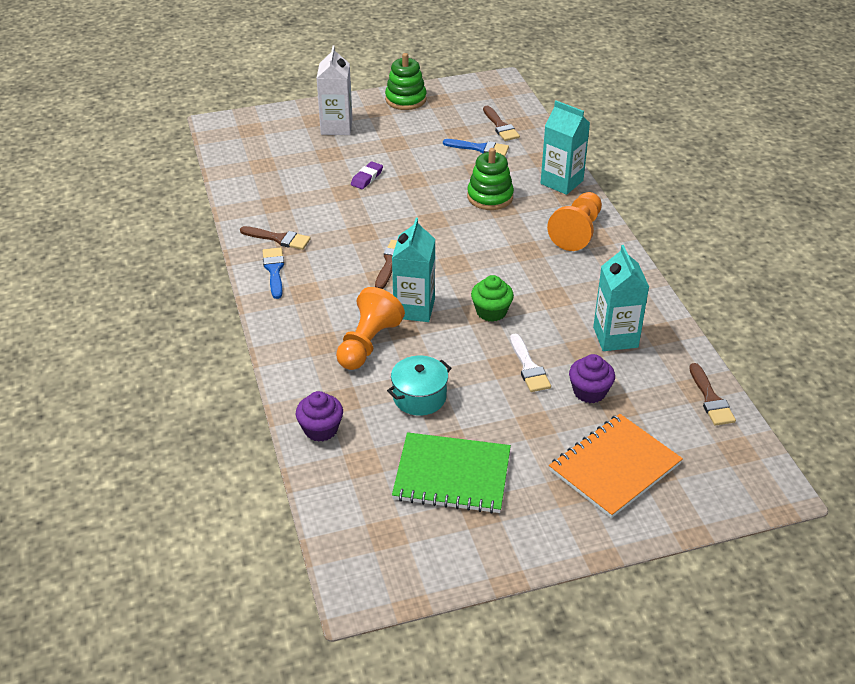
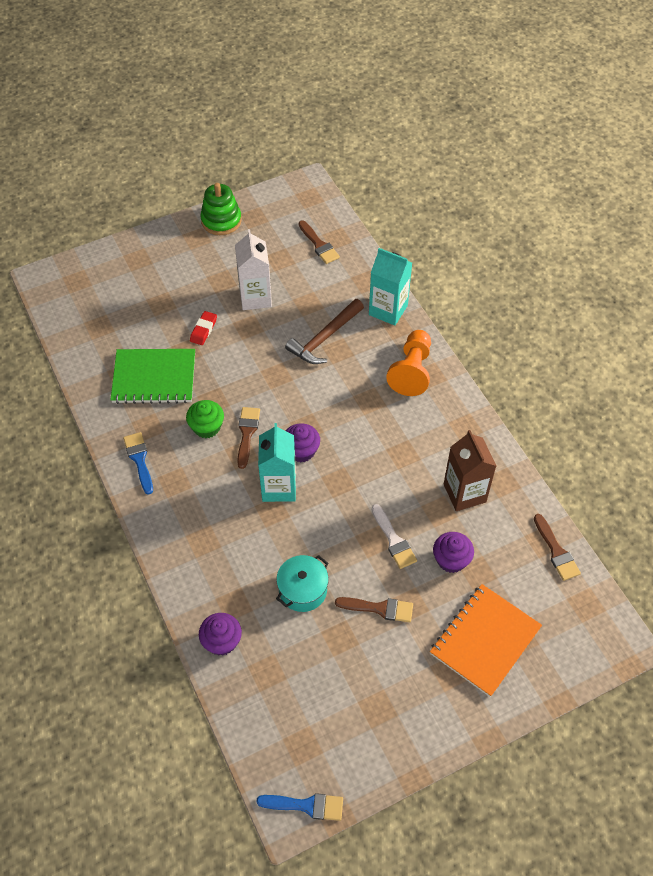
camera: 10 degrees left, 15 degrees up
(279, 239) = (135, 419): brown brush -> brown brush (379, 608)
(336, 127) = (161, 266): white carton -> white carton (255, 297)
(367, 178) = (203, 330): purple eraser -> red eraser
(368, 344) = (244, 535): orange pawn -> none
(445, 282) = (301, 451): none -> purple cupcake
(452, 475) = (347, 673): green notebook -> green notebook (154, 378)
(480, 148) = (304, 276): blue brush -> blue brush (306, 805)
(490, 197) = (324, 338): green stacking toy -> brown hammer
(491, 311) = (349, 480): green cupcake -> green cupcake (207, 427)
(615, 337) = (464, 493): turquoise carton -> brown carton

